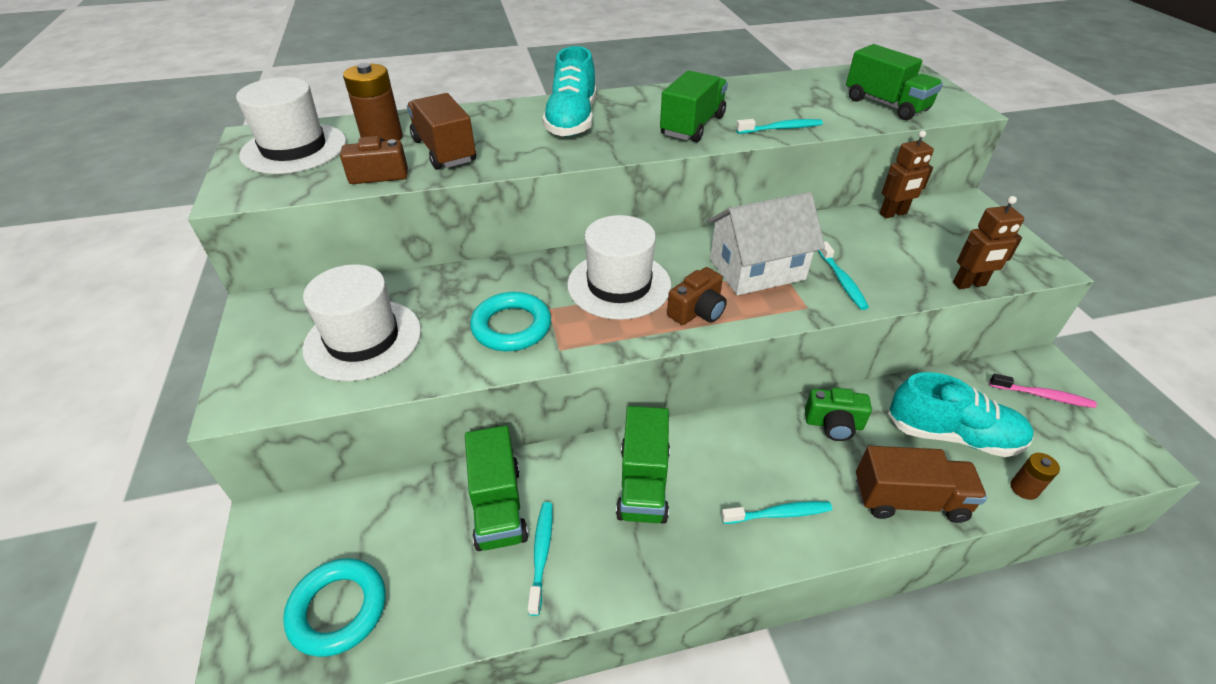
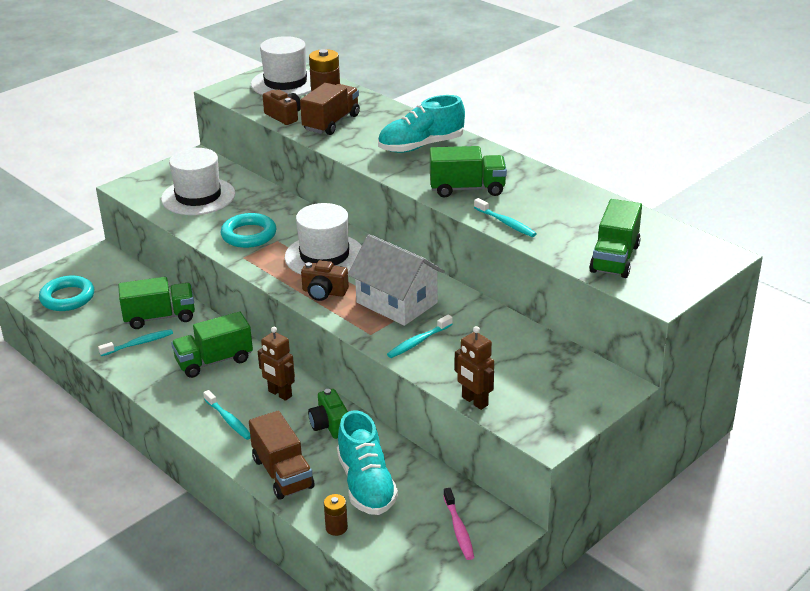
camera: 60 degrees right, 10 degrees down
(498, 506) = (160, 317): green truck -> green truck turned 150 degrees counterclockwise
(893, 214) = (549, 348): brown robot -> brown robot (279, 394)

